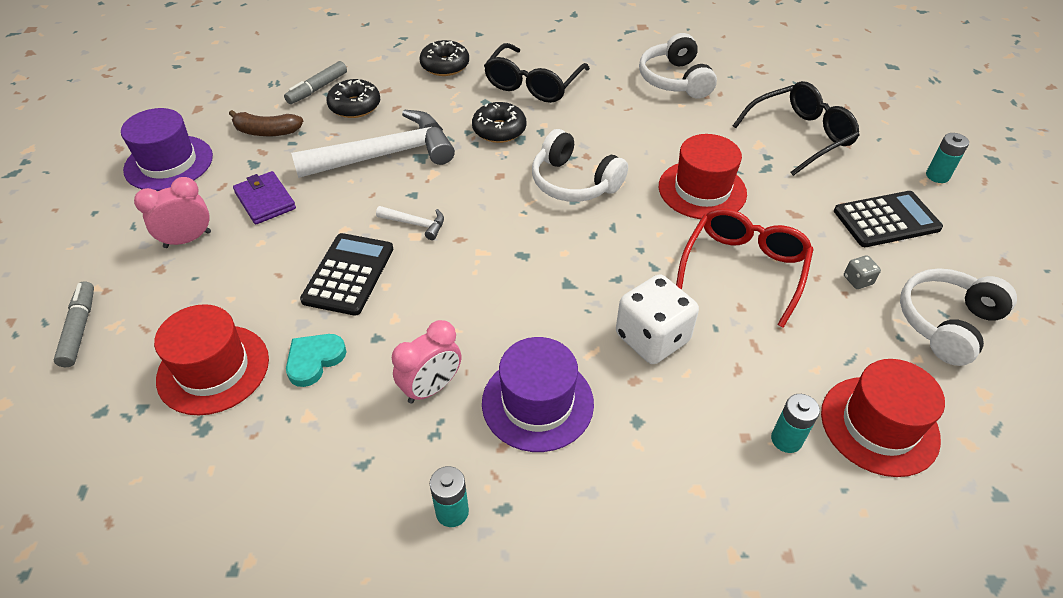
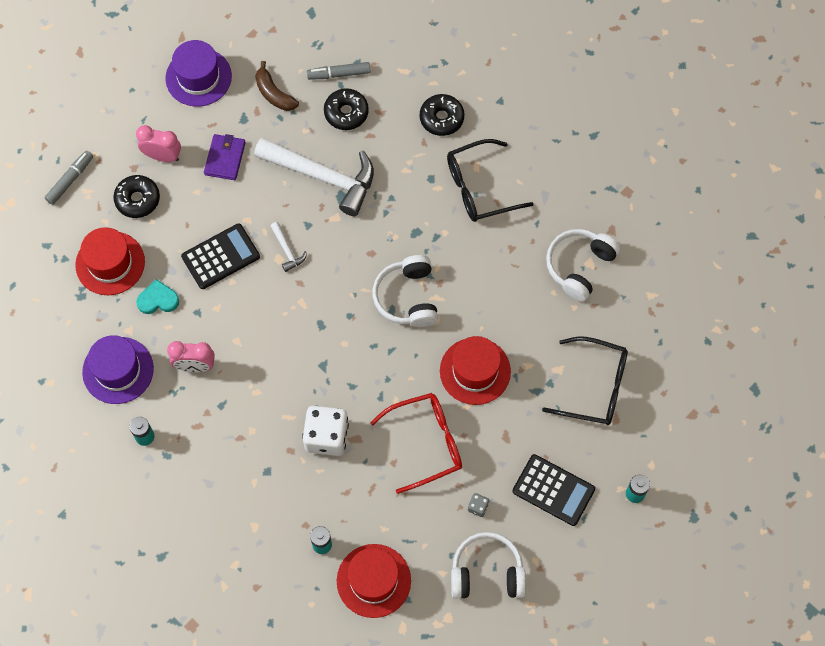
camera: 45 degrees right, 20 degrees up
(499, 130) = (411, 213): black donut -> black donut (137, 199)
(537, 403) = (233, 419): purple hat -> purple hat (118, 370)

